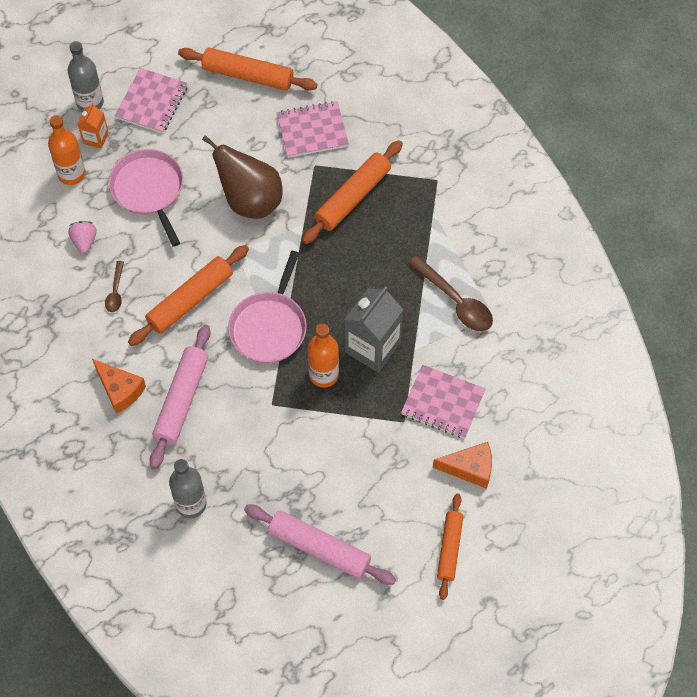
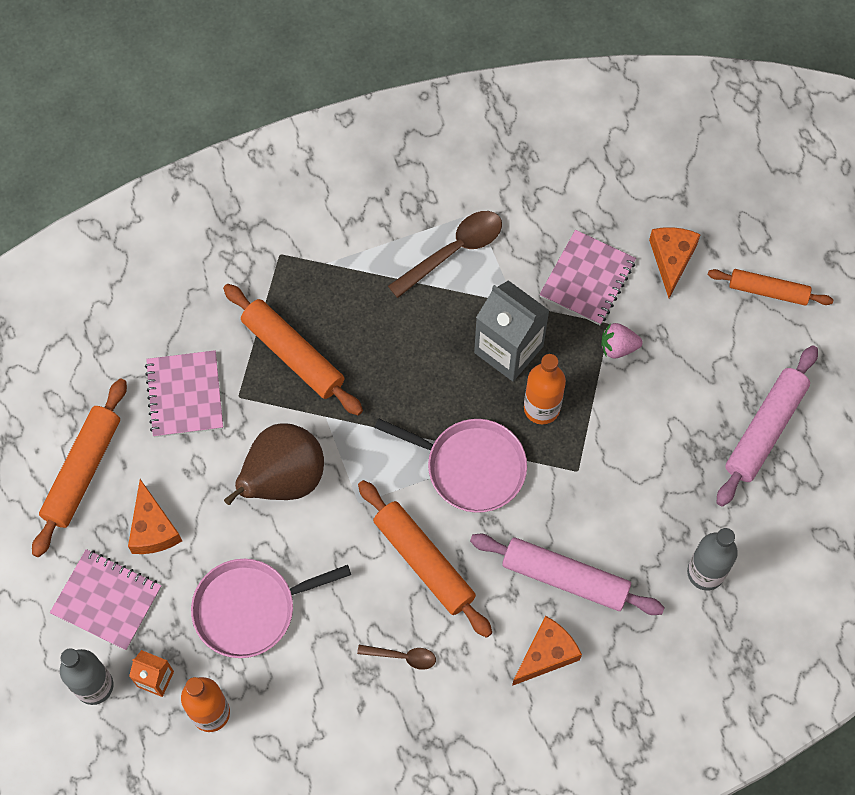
camera: 85 degrees left, 5 degrees up
(84, 241) = (321, 696): pink strawberry -> pink strawberry (618, 347)
(207, 123) = (153, 528): none -> orange cheese

